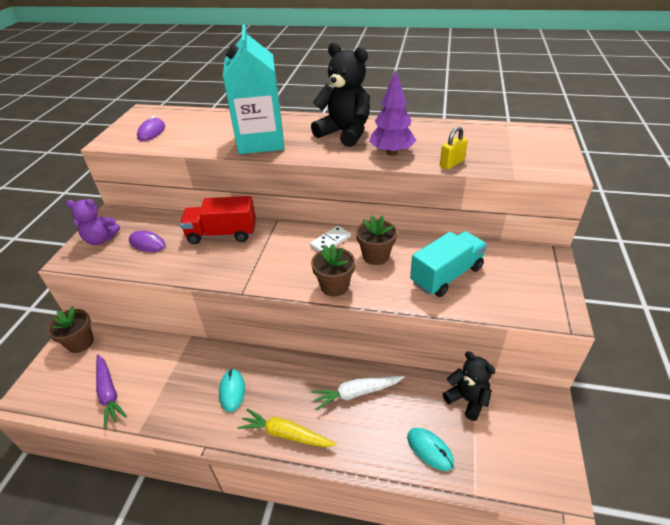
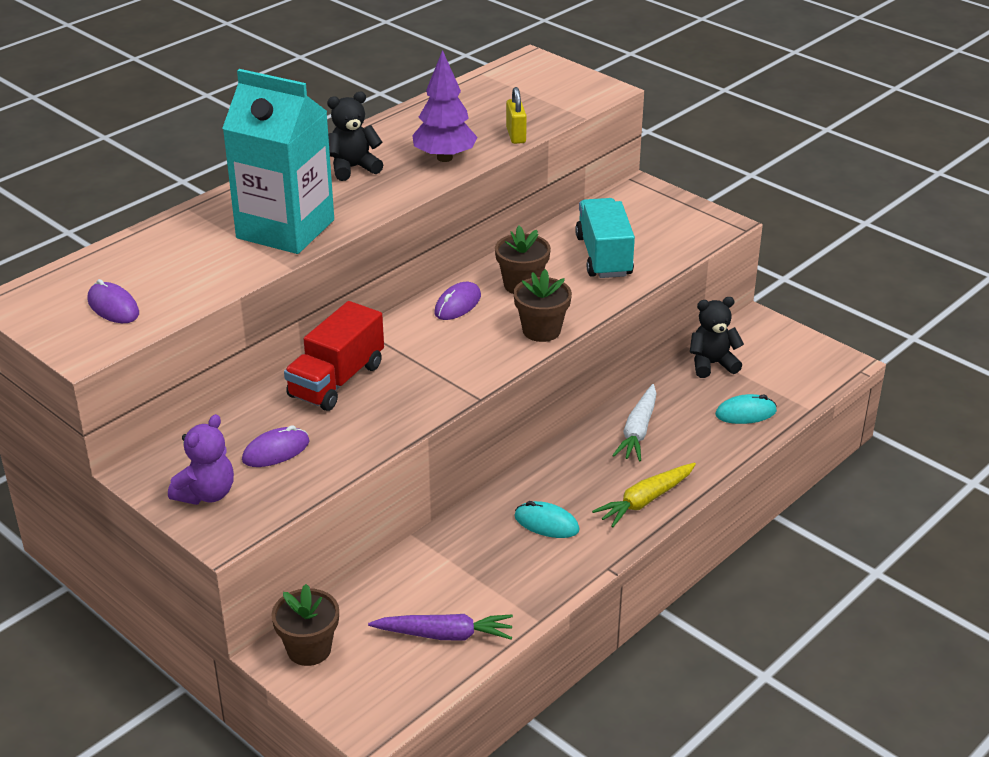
camera: 60 degrees left, 5 degrees down
(330, 241) = (457, 304): white domino -> purple mouse
(345, 133) = (353, 168): black teddy bear -> black teddy bear, size x0.62

